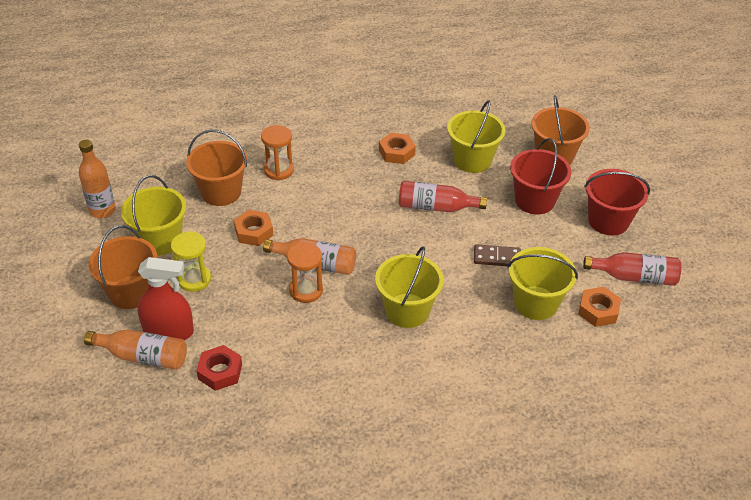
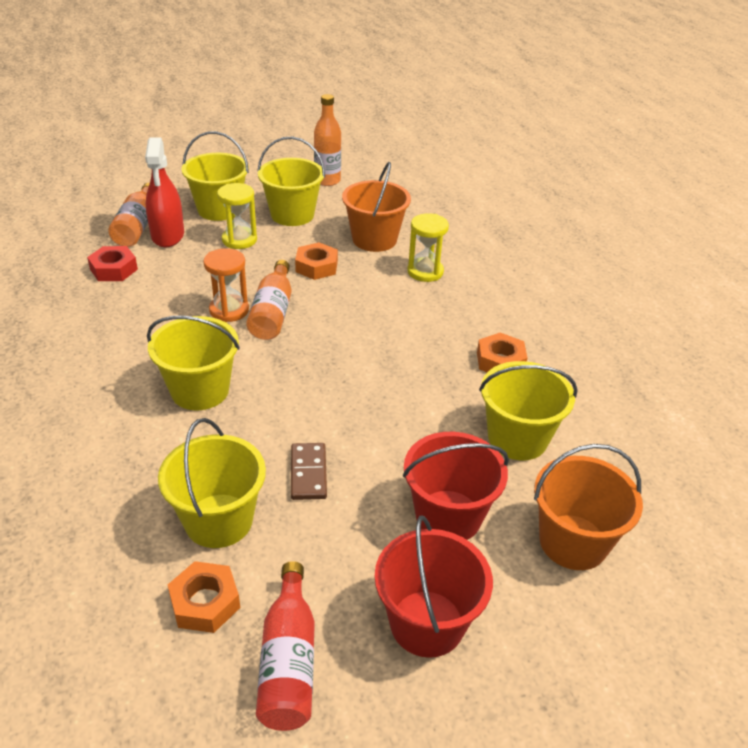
camera: 80 degrees right, 5 degrees down
(131, 292) = (219, 209): orange bucket -> yellow bucket
(279, 170) = (425, 272): orange hourglass -> yellow hourglass
(436, 207) = (399, 405): red bottle -> none

